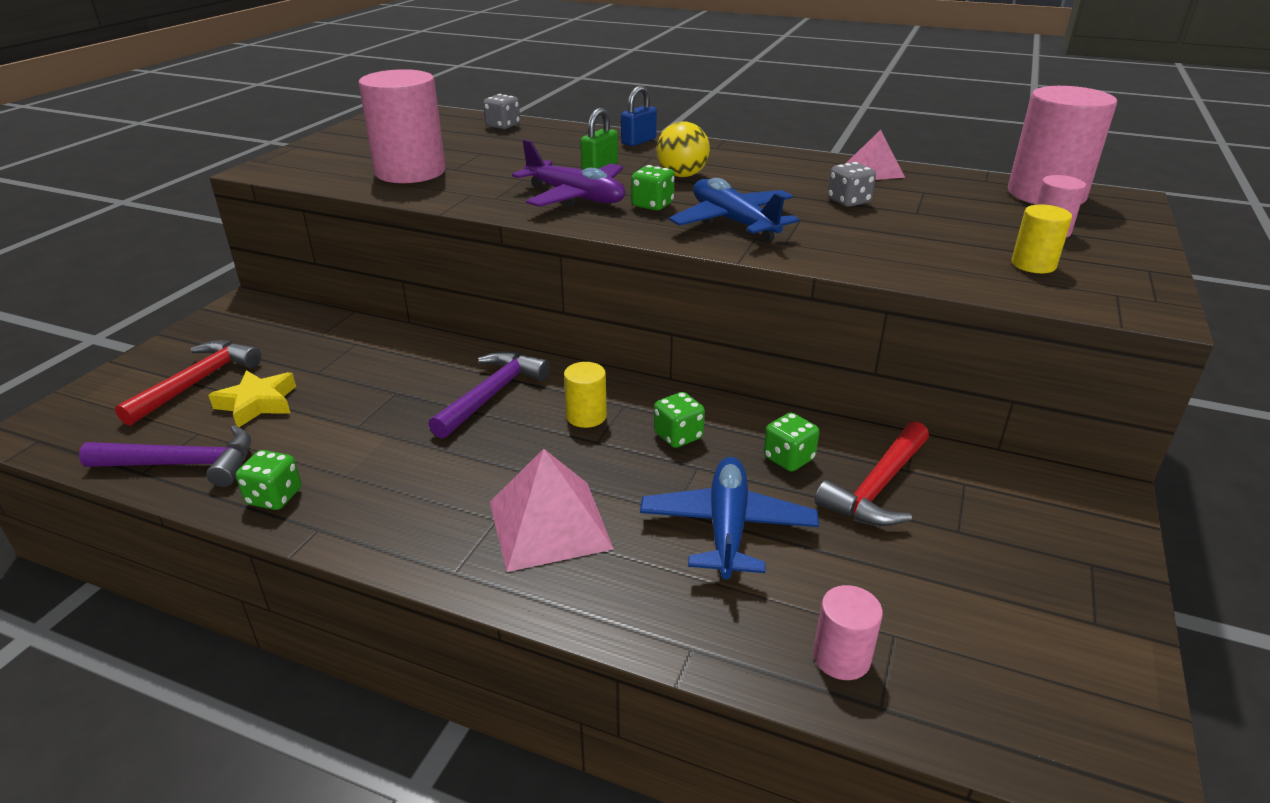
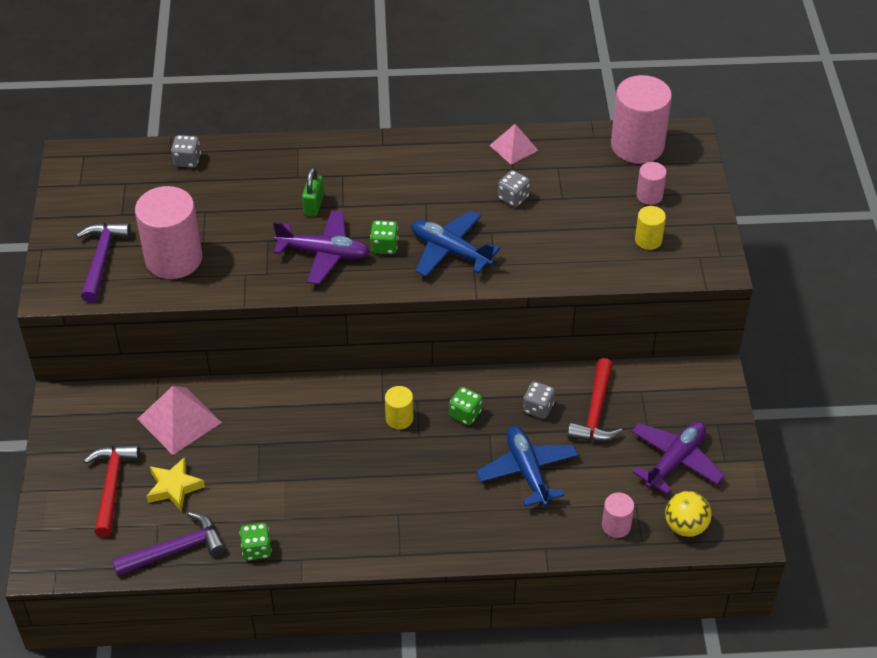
camera: 25 degrees left, 15 degrees up
(492, 394) = (325, 422): purple hammer -> purple hammer (101, 259)
(549, 524) = (430, 506): pink pyramid -> pink pyramid (179, 420)
(638, 141) = (317, 153): blue padlock -> none
(682, 175) = (381, 198): yellow ball -> yellow ball (685, 526)
(788, 458) = (538, 408): green dice -> grey dice
(994, 592) = (675, 461): none -> purple plane

